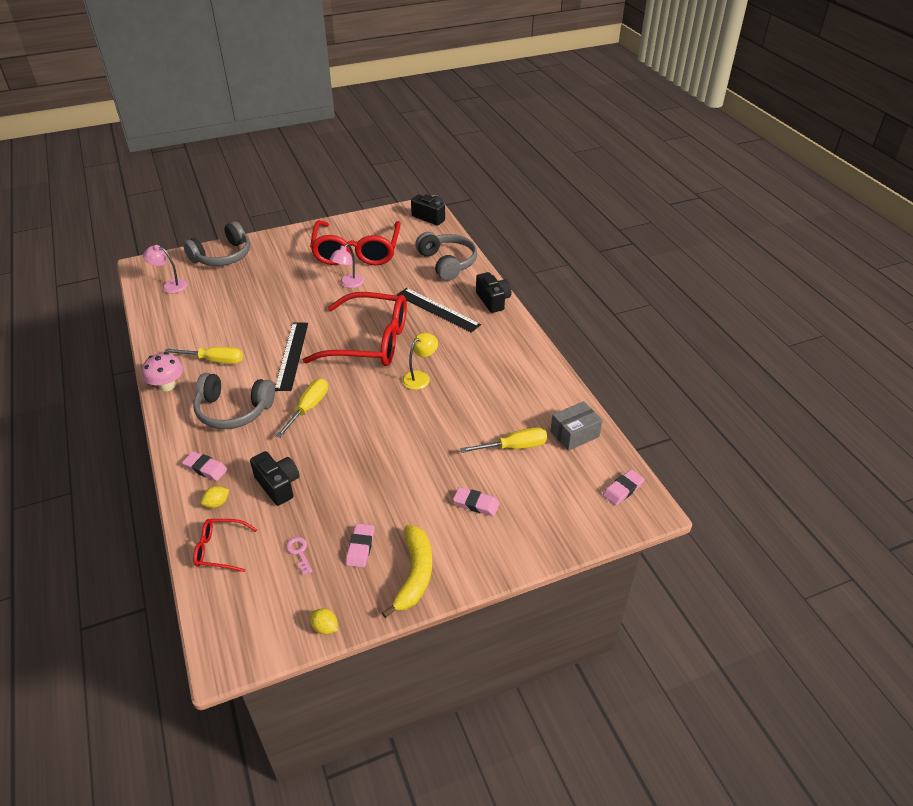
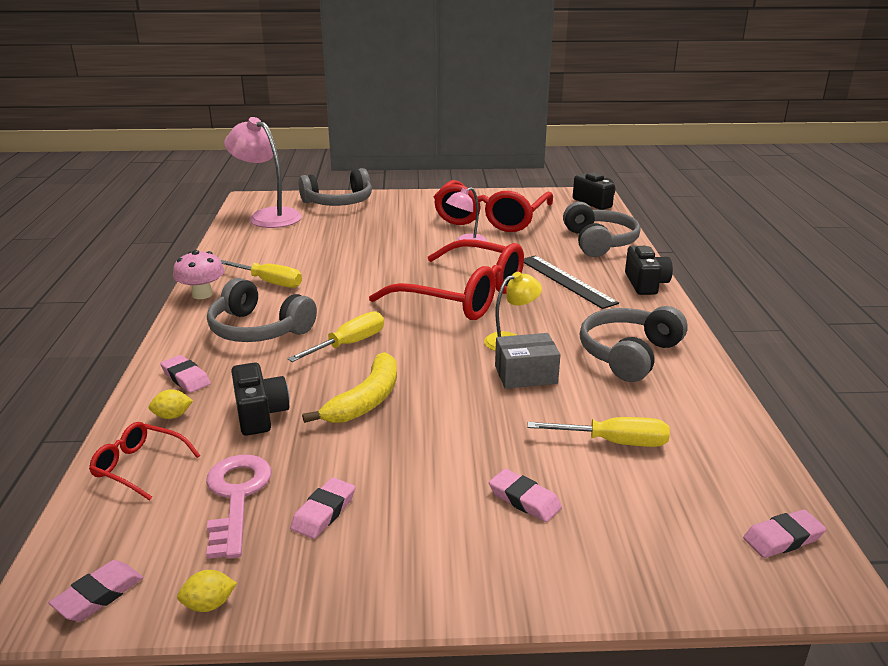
camera: 20 degrees right, 15 degrees down
(170, 285) = (268, 216): pink lamp -> pink lamp, size x1.81
(254, 643) = (99, 595): none -> pink eraser
(292, 355) = (360, 292): black ruler -> none
(299, 552) = (236, 497): pink key -> pink key, size x2.07
(325, 627) = (209, 604): yellow lemon -> yellow lemon turned 75 degrees counterclockwise
(414, 574) = (384, 569): yellow banana -> yellow banana (366, 400)
(501, 371) = (629, 354): none -> grey headphones
(574, 434) = (718, 446): grey box -> grey box (526, 374)

